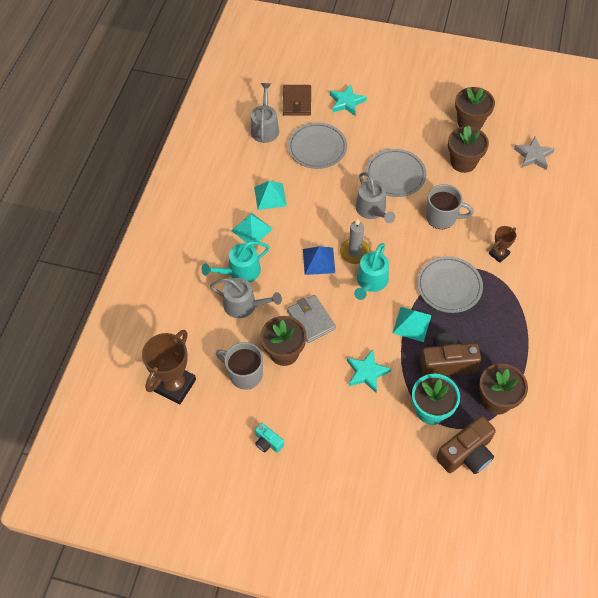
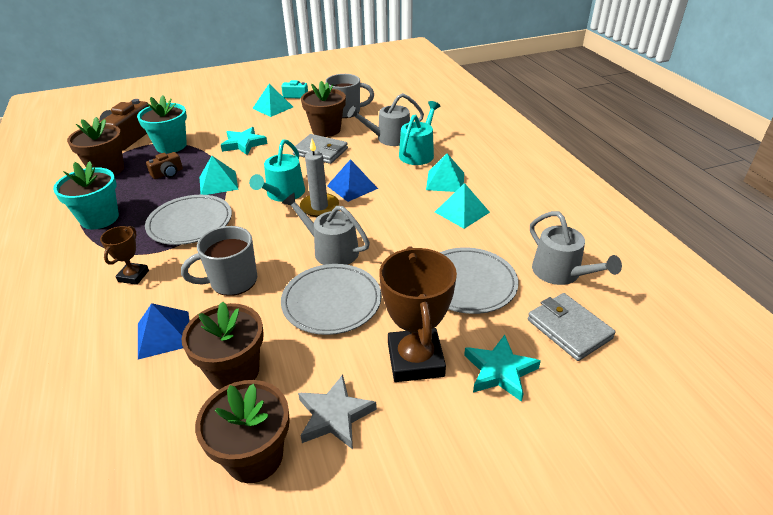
camera: 145 degrees right, 20 degrees down
(175, 385) = (391, 93): brown trophy -> brown trophy (415, 360)
(297, 102) = (569, 329): brown wallet -> grey wallet
(305, 429) = (273, 107): none -> turquoise pyramid
(371, 282) = (283, 193): turquoise watering can -> turquoise watering can turned 150 degrees counterclockwise
(447, 362) = (168, 173): brown camera -> brown camera, size x0.52
(491, 201) = (164, 334): none -> blue pyramid
(512, 329) = (99, 218): none -> turquoise flower pot
(533, 155) = (98, 452): grey star -> grey star (335, 415)

